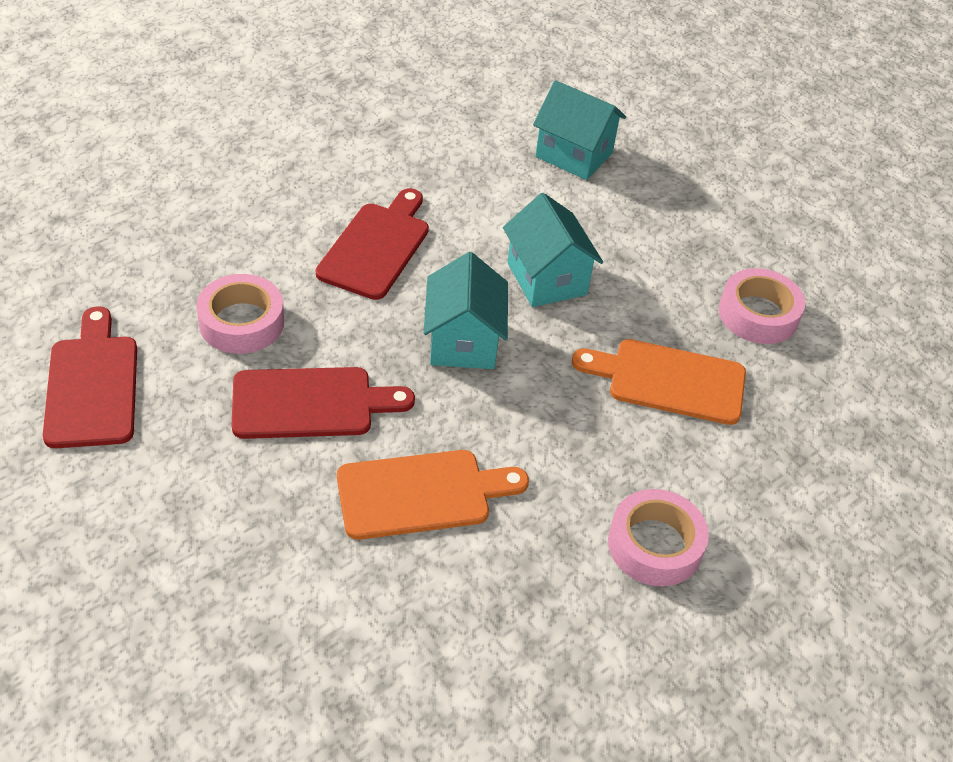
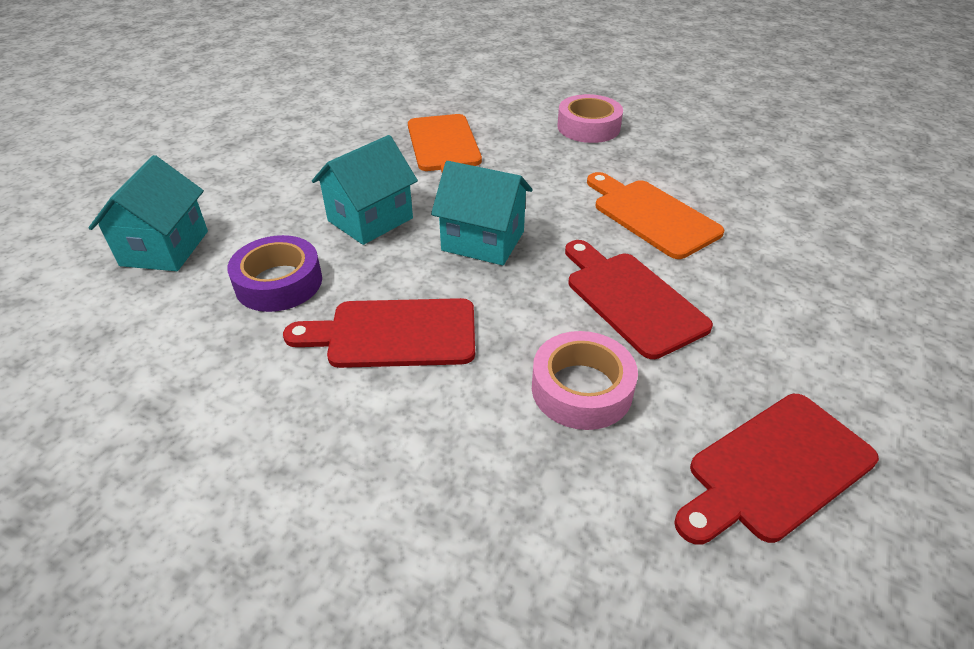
camera: 110 degrees left, 5 degrees down
(463, 341) = (483, 241): turquoise house -> turquoise house turned 45 degrees clockwise
(484, 204) = (279, 282): none -> purple tape
(758, 314) = (346, 126): pink tape -> none

